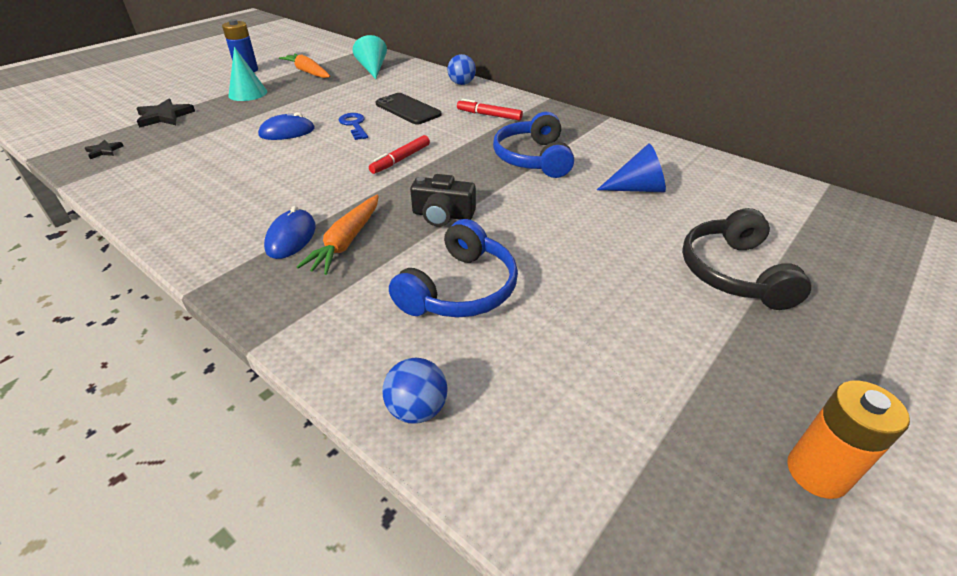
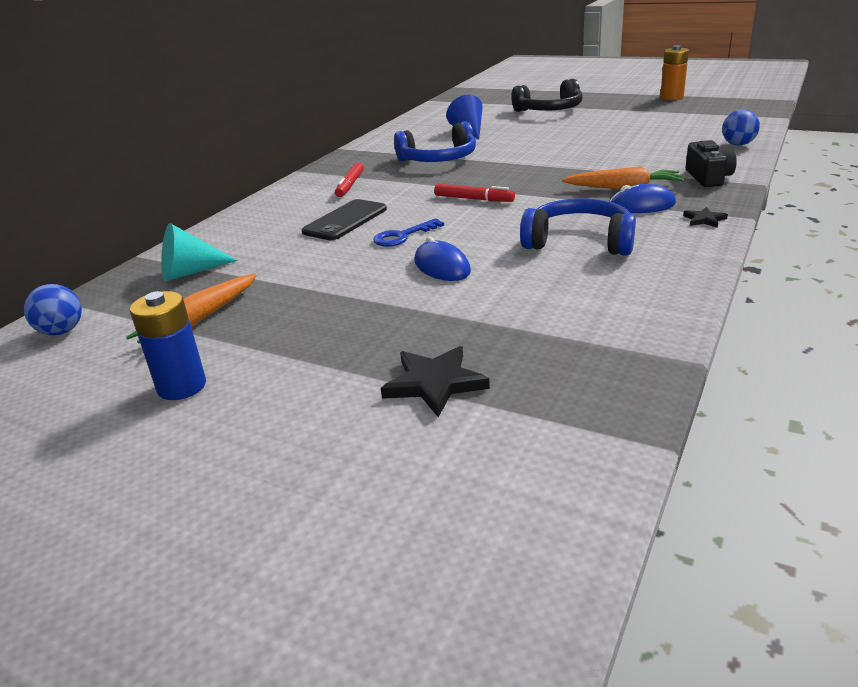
camera: 100 degrees left, 10 degrees down
(104, 151) = (586, 380): black star -> black star (704, 219)
(248, 93) = (310, 341): turquoise cone -> none
(443, 215) = (556, 169): black camera -> black camera (708, 177)
(460, 289) = (636, 152): blue headphones -> blue headphones (579, 242)
(461, 83) = (255, 210): blue ball -> blue ball (61, 331)

